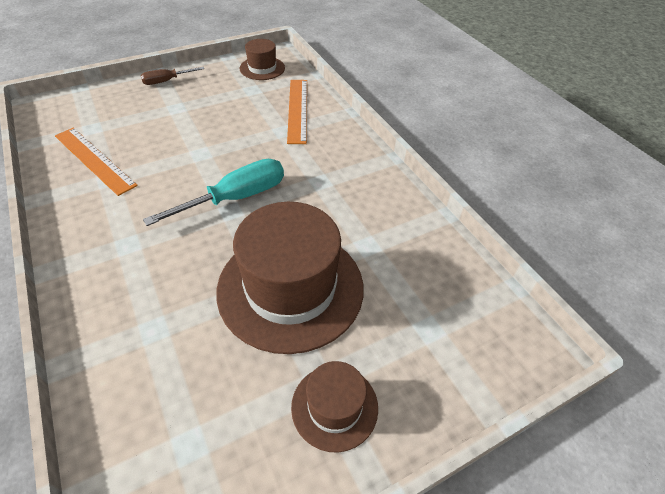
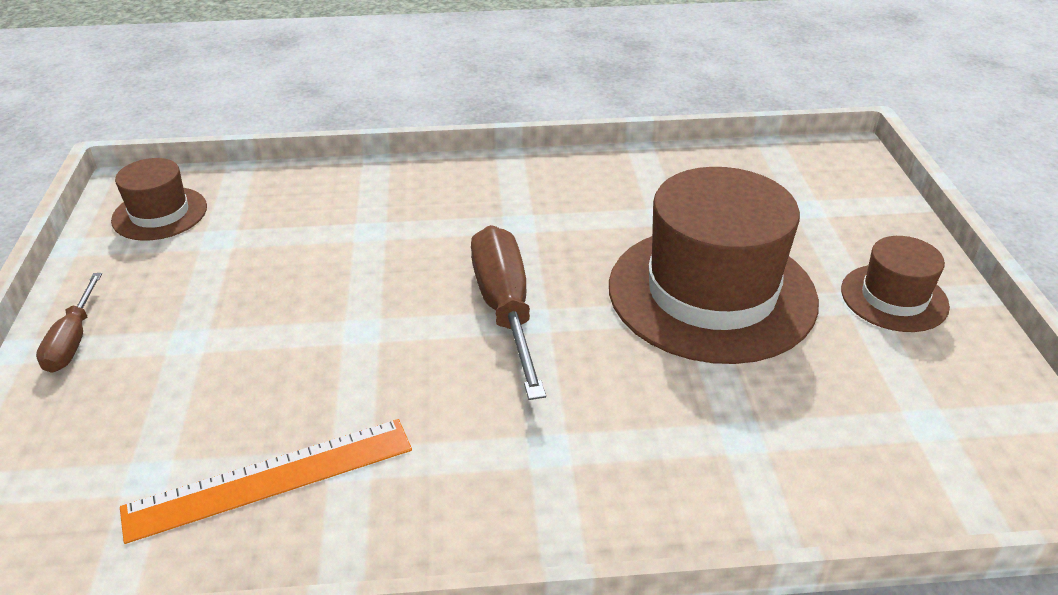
camera: 65 degrees left, 10 degrees down
(235, 198) = (505, 309): turquoise screwdriver -> brown screwdriver
(297, 110) = (326, 204): orange ruler -> none

